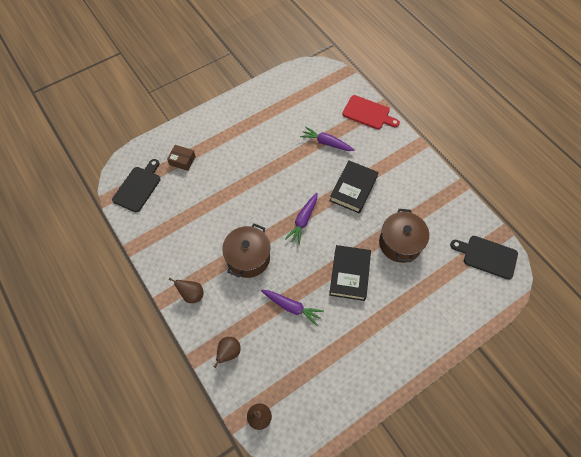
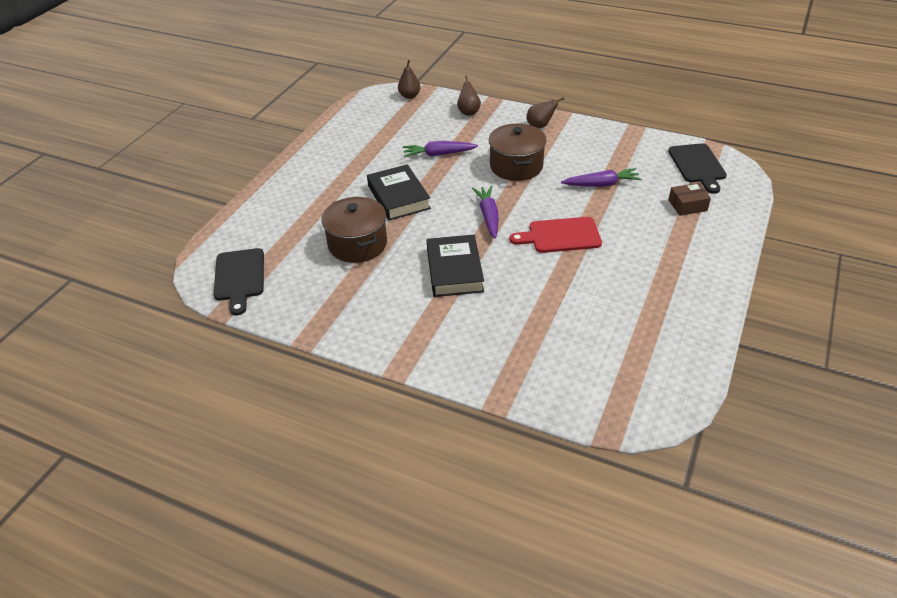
camera: 150 degrees right, 20 degrees down
(326, 143) = (536, 305): purple carrot -> purple carrot (601, 184)
(368, 113) = (511, 377): red cutting board -> red cutting board (561, 236)
(487, 256) = (239, 277): black cutting board -> black cutting board turned 90 degrees clockwise

